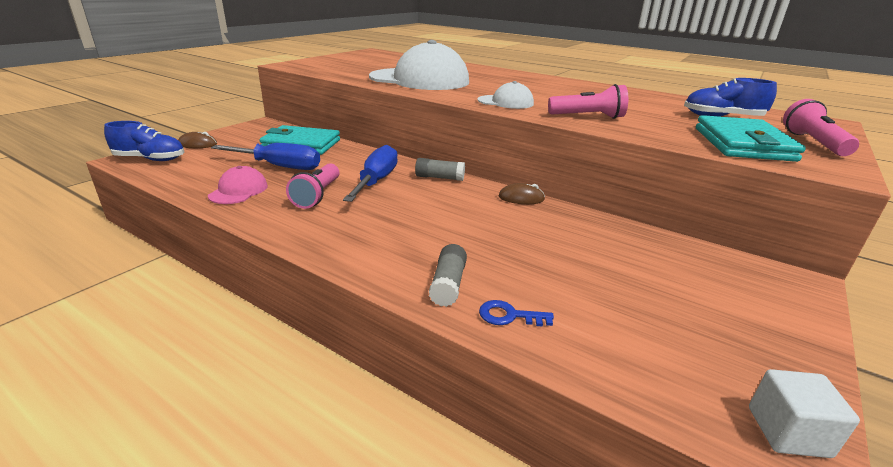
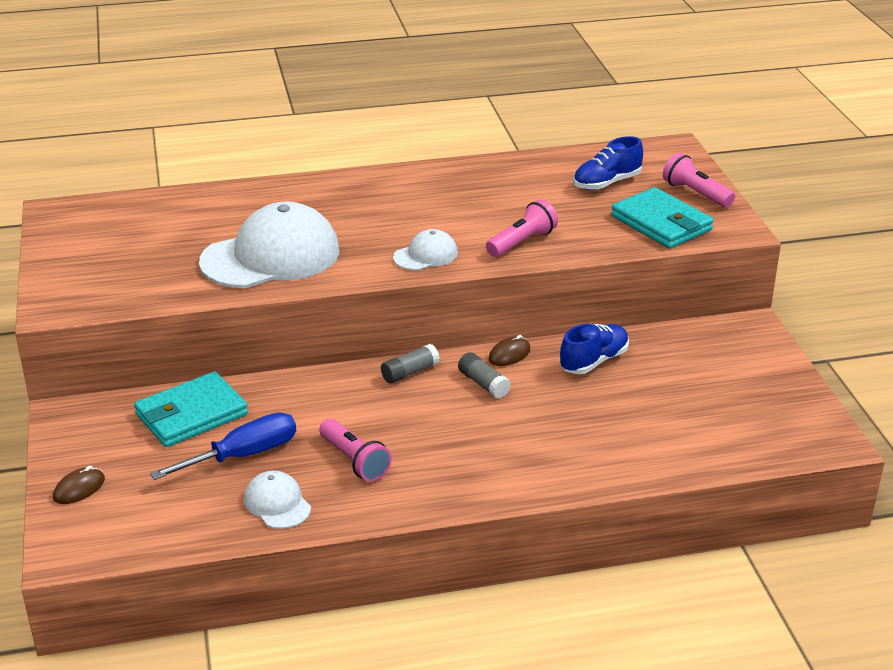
camera: 45 degrees left, 5 degrees up
(150, 159) = (87, 537): blue shoe -> blue shoe (594, 361)
(238, 191) = (277, 503): pink cap -> white cap
(376, 181) = (367, 412): blue screwdriver -> none
(448, 284) = (586, 466): grey glue stick -> grey glue stick (483, 384)
(509, 316) = (648, 461): blue key -> none
(788, 432) = (824, 434): white cube -> none

